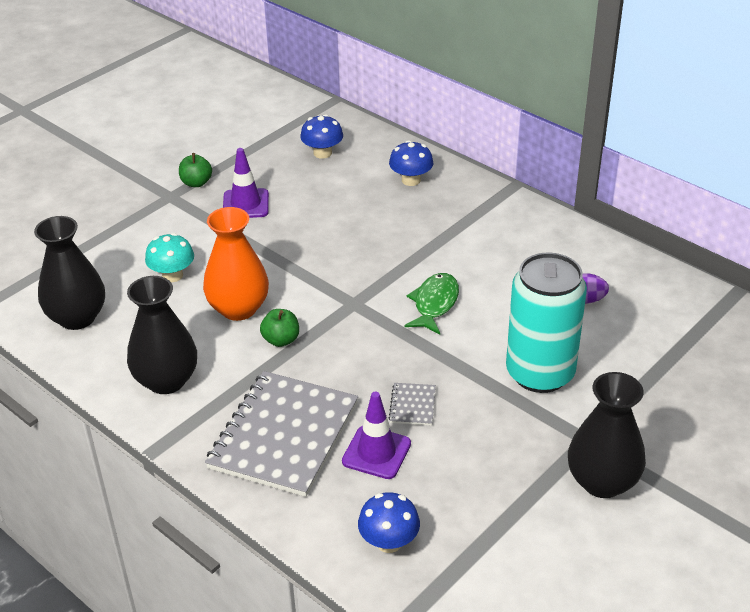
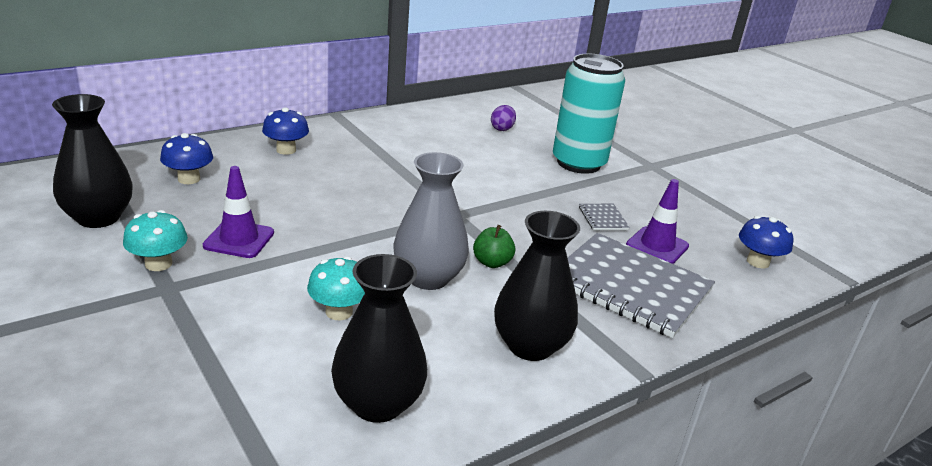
camera: 80 degrees left, 10 degrees down
(196, 183) = (158, 264): green apple -> turquoise mushroom
(238, 308) = (428, 278): orange vase -> grey vase
(412, 405) = (603, 218): grey notebook -> grey notebook turned 60 degrees clockwise
(434, 304) = (477, 181): green fish -> none
(602, 482) = (693, 171): black vase -> black vase (98, 217)

